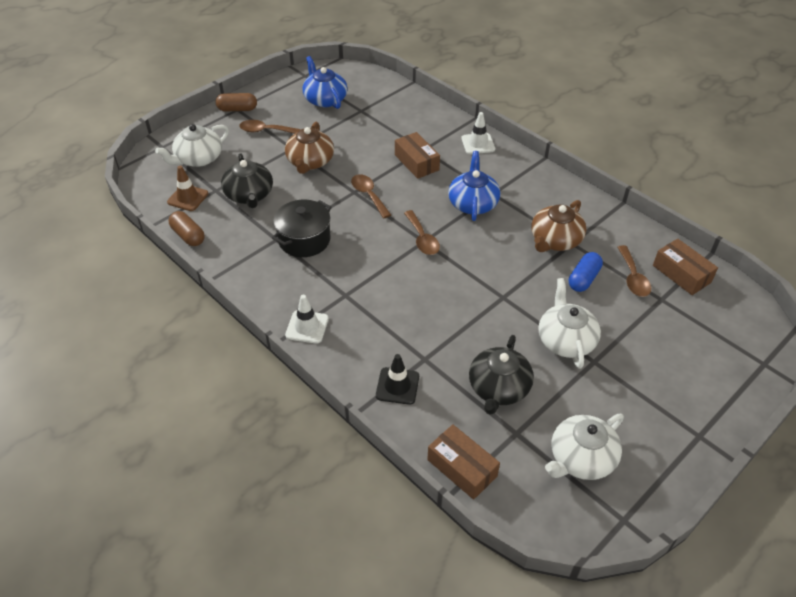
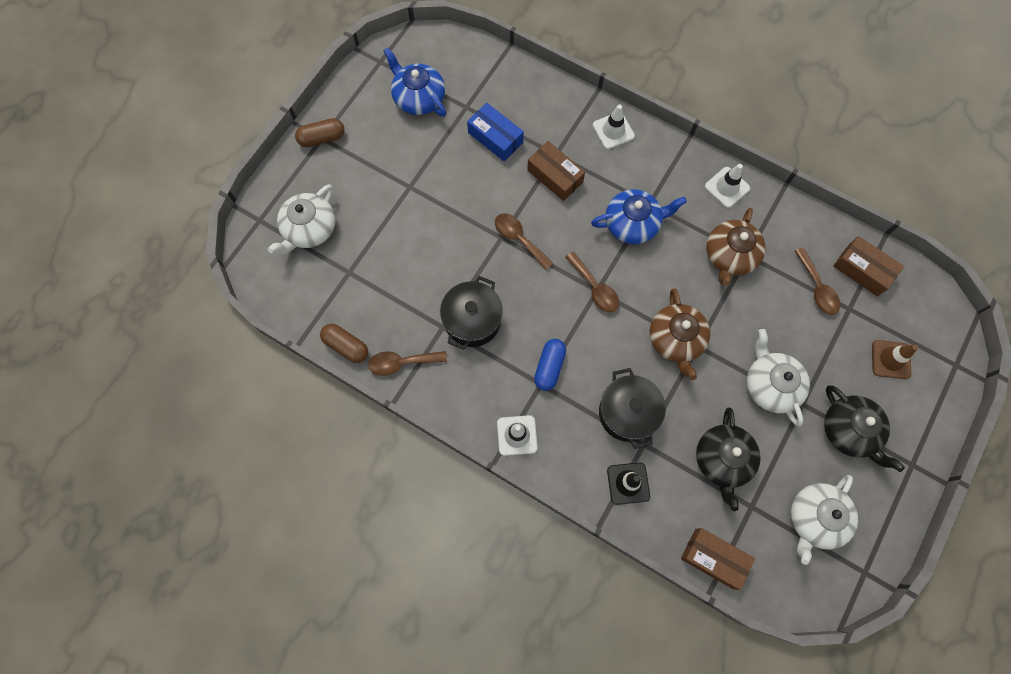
camera: 15 degrees left, 25 degrees up
(188, 198) = (322, 291): brown traffic cone -> brown traffic cone (891, 359)
(249, 195) = (389, 270): black teapot -> black teapot (849, 431)
(265, 131) = (368, 166): brown spoon -> brown spoon (402, 363)
(310, 162) = (437, 203): brown teapot -> brown teapot (676, 339)
(376, 131) = (495, 137): none -> blue box
(418, 332) = (627, 413): none -> black pot
(473, 203) = (632, 223): blue teapot -> blue teapot turned 90 degrees clockwise
(567, 195) = (727, 187): none -> white traffic cone
(583, 279) = (770, 301): blue capsule -> blue capsule (549, 367)

